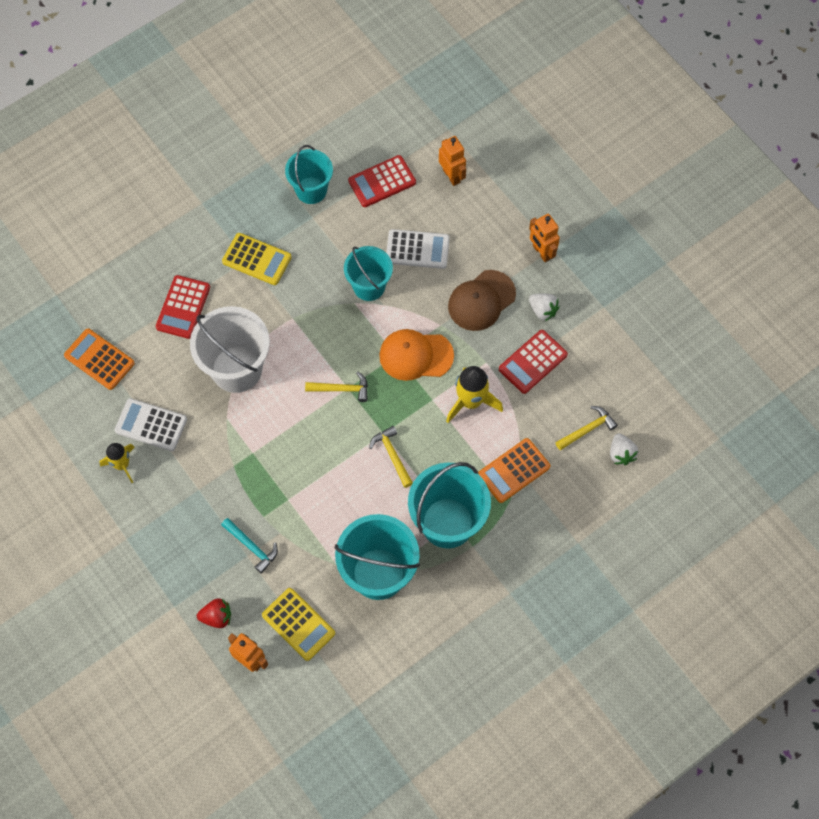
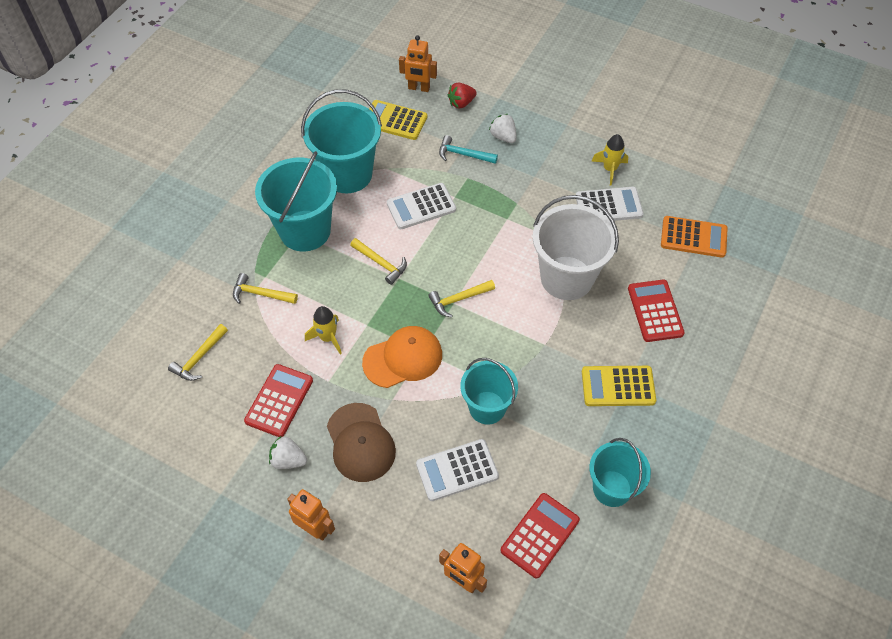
camera: 155 degrees right, 10 degrees down
(325, 502) = (421, 206): none -> white calculator
(471, 401) = (327, 338): yellow rocket -> yellow rocket, size x0.66
(481, 300) = (360, 442): brown cap -> brown cap turned 135 degrees clockwise
(513, 470) = (260, 294): orange calculator -> yellow hammer
(621, 454) = (158, 349): white strawberry -> white strawberry (503, 137)

